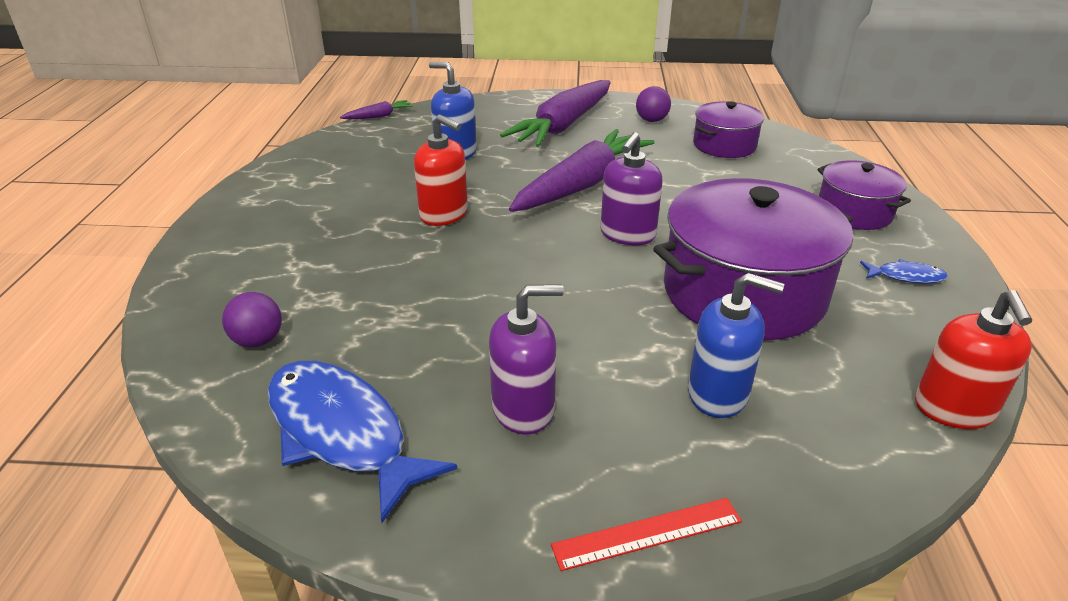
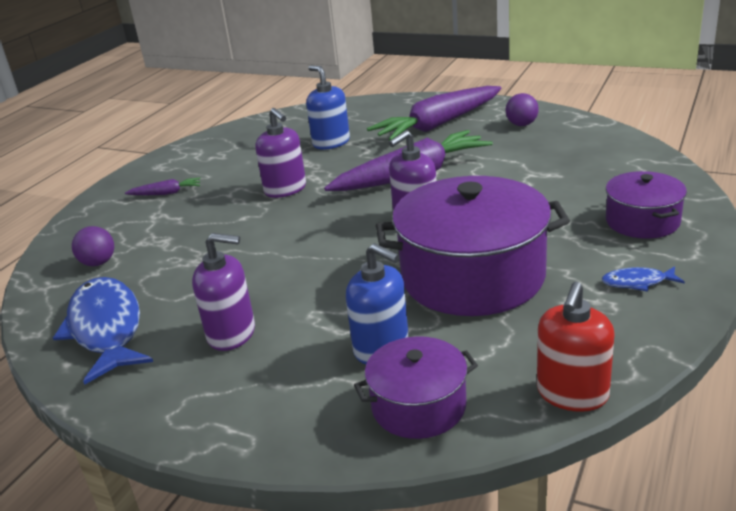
camera: 25 degrees right, 5 degrees down
(379, 116) = (296, 108): purple carrot -> purple carrot (166, 193)
(444, 214) = (285, 189): red soap dispenser -> purple soap dispenser
(647, 533) = (248, 428): red ruler -> none
(724, 145) = (571, 151): purple pot -> purple pot (418, 406)
(906, 276) = (637, 282): blue fish -> blue fish turned 150 degrees clockwise

